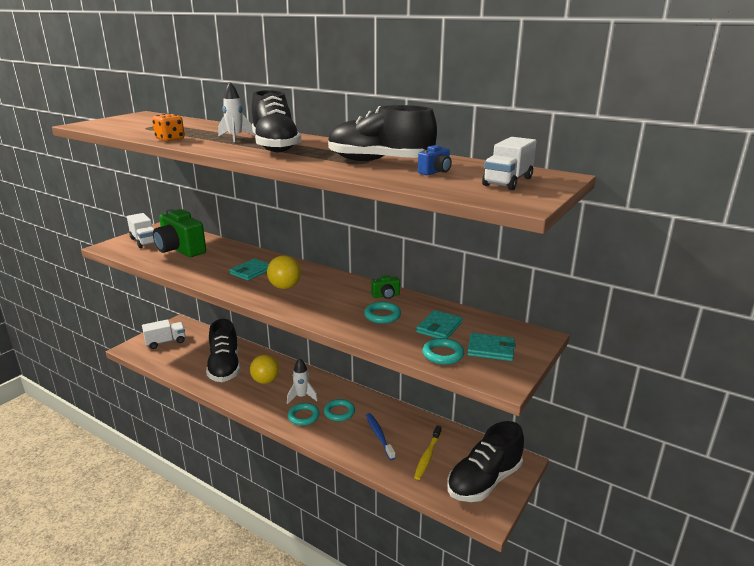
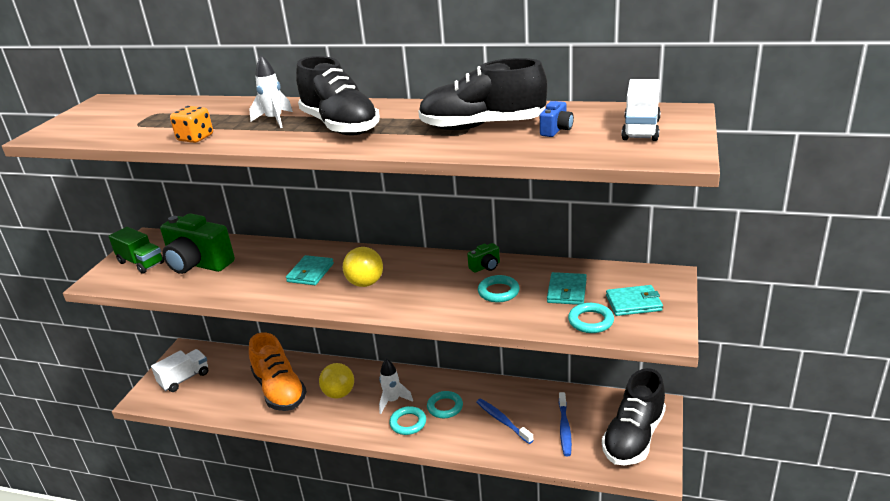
camera: 15 degrees left, 5 degrees up
(144, 241) = (141, 263): white truck -> green truck
(225, 367) = (279, 390): black shoe -> orange shoe
(427, 456) = (564, 428): yellow toothbrush -> blue toothbrush

